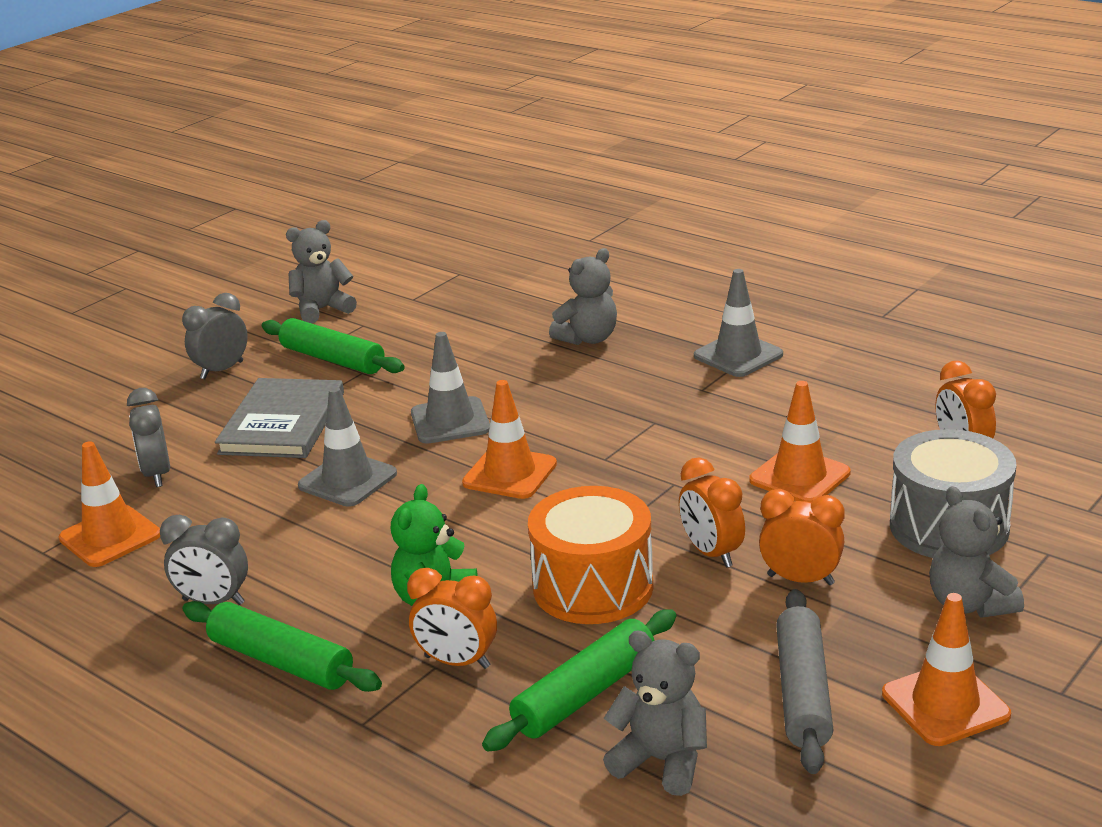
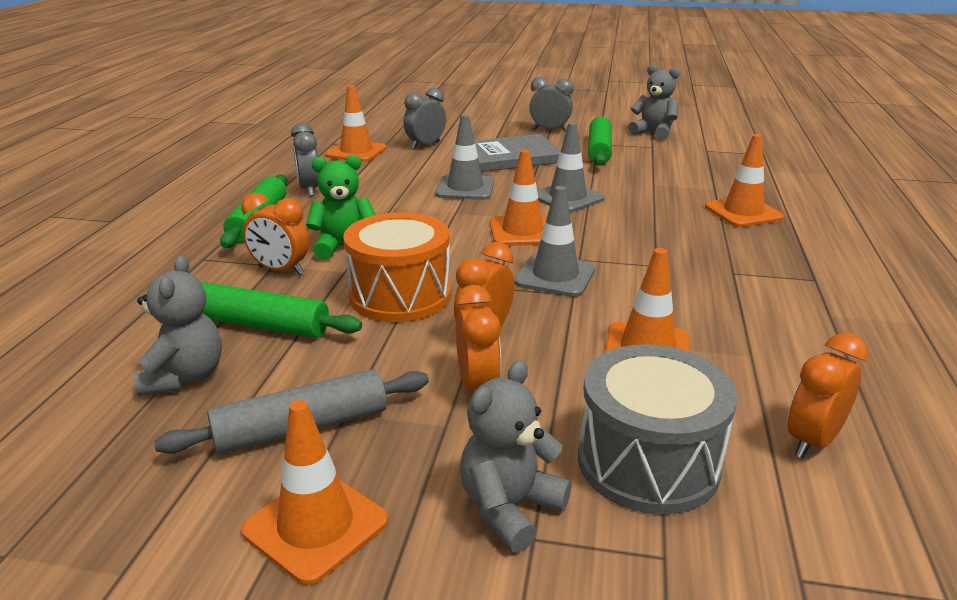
camera: 60 degrees right, 0 degrees up
(457, 662) = (280, 270): orange clock -> orange clock turned 60 degrees counterclockwise
(588, 338) = (743, 212): grey teddy bear -> orange traffic cone
(738, 355) = (812, 275): grey traffic cone -> grey traffic cone (555, 276)

